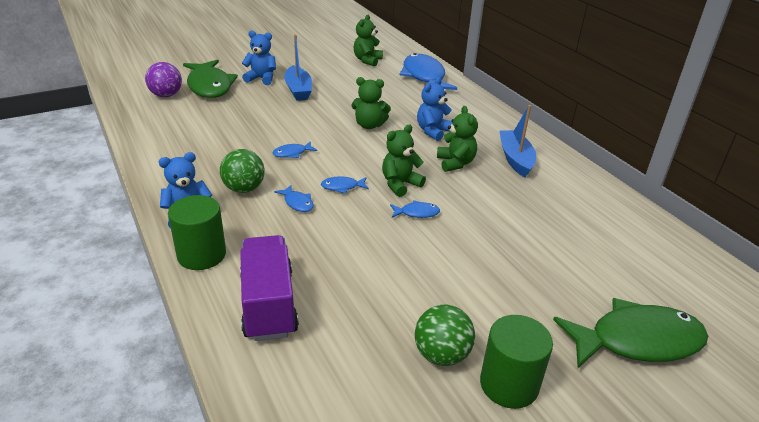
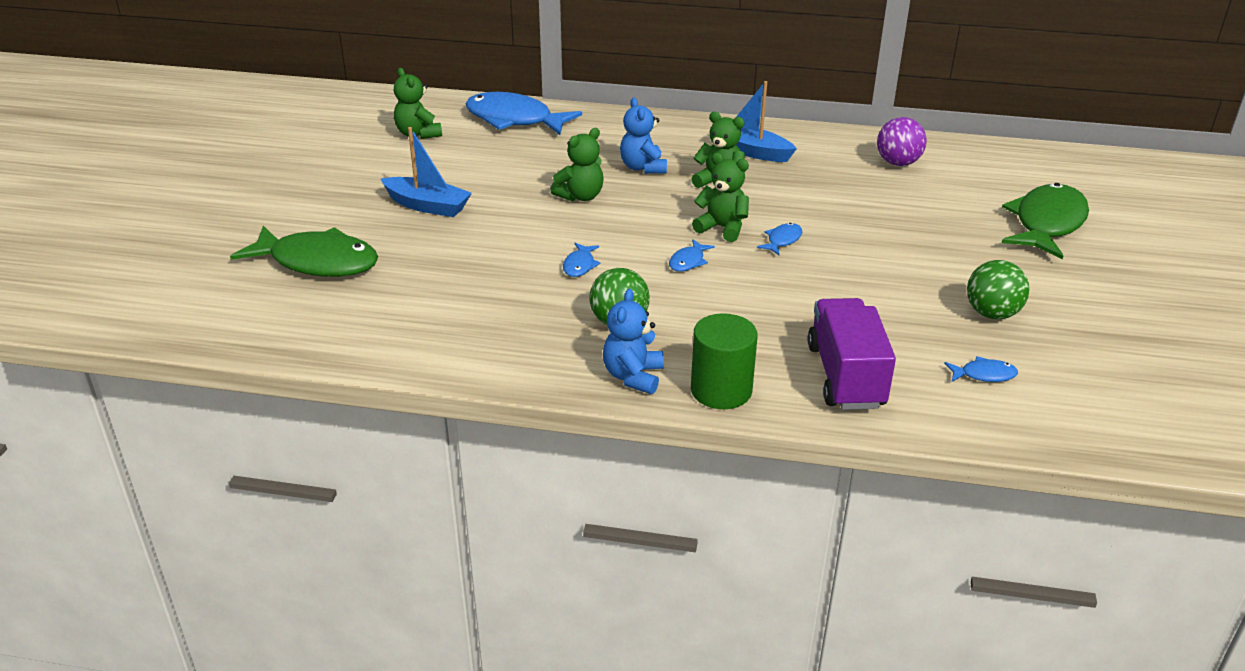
camera: 50 degrees left, 0 degrees up
(166, 95) = (294, 303): purple ball -> purple ball (898, 163)
(261, 79) = (356, 219): blue teddy bear -> none
(269, 304) = (845, 376): purple truck -> purple truck turned 60 degrees clockwise
(297, 203) = (688, 299): blue fish -> blue fish (984, 375)
(400, 184) = (722, 228): green teddy bear -> green teddy bear turned 120 degrees clockwise
(509, 384) = (1049, 299): green cylinder -> none

